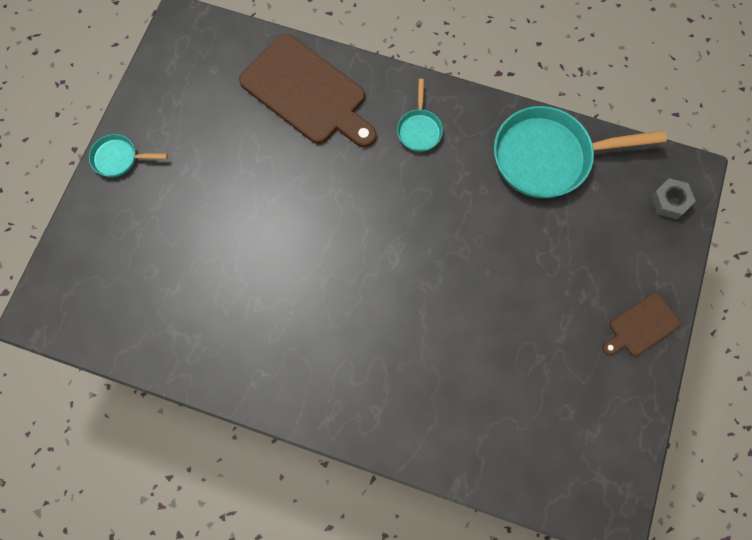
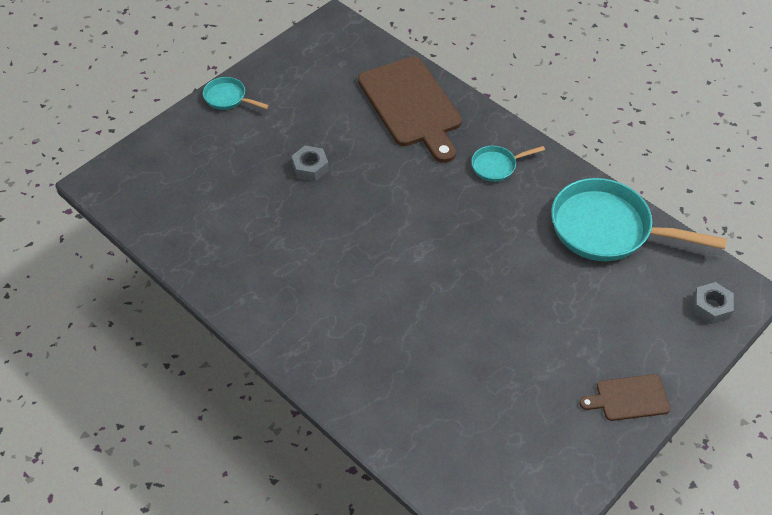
camera: 25 degrees right, 20 degrees down
(244, 206) = (310, 167): none -> grey nut
(419, 129) = (496, 166): turquoise pan -> turquoise pan turned 45 degrees clockwise

